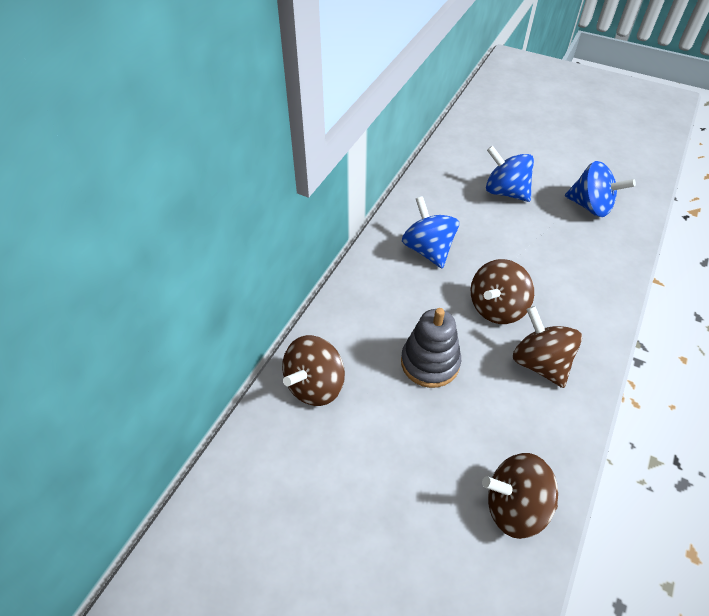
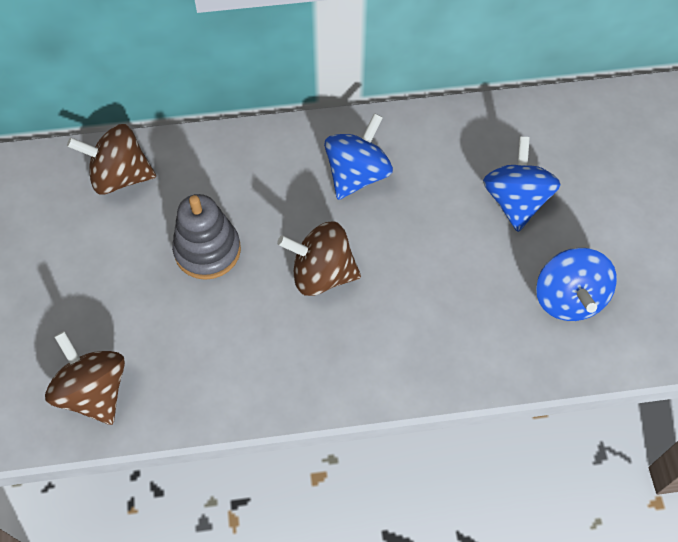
camera: 55 degrees right, 10 degrees up
(540, 363) = (275, 344): brown spinning top -> none

